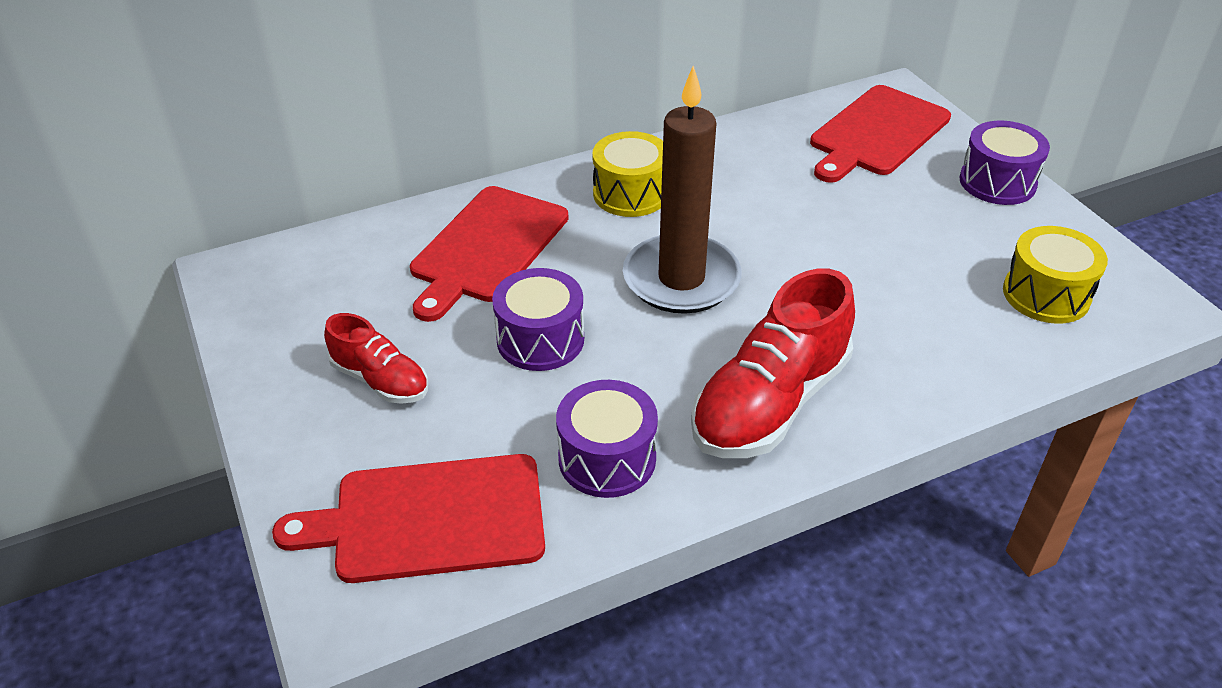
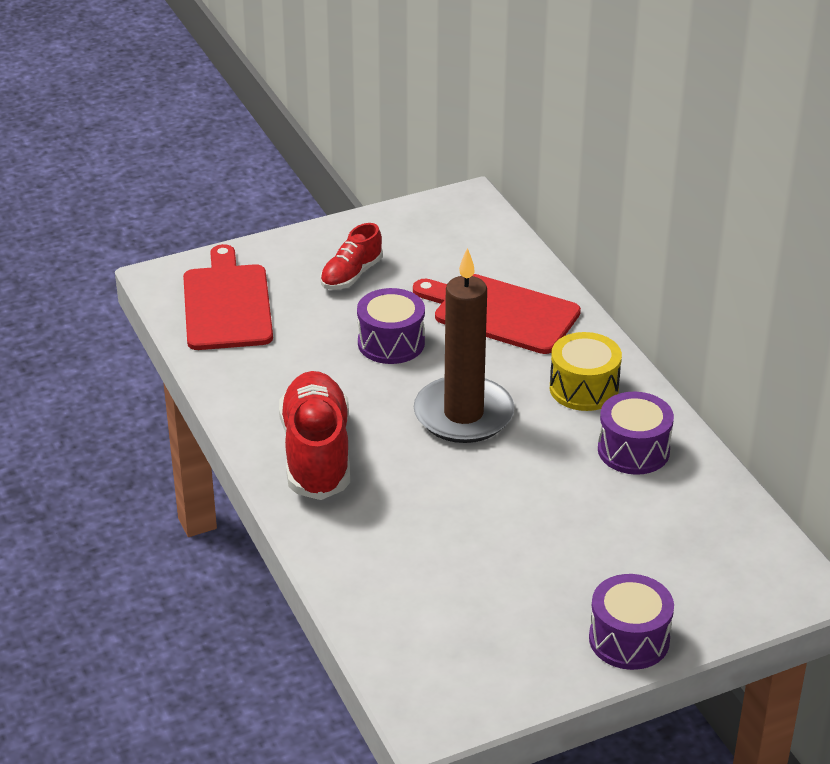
camera: 90 degrees right, 5 degrees down
(607, 458) = (269, 375): purple drum -> purple drum (633, 450)
(770, 403) = (316, 454): red shoe -> red shoe turned 45 degrees clockwise
(876, 133) = (711, 560): red cutting board -> none
(1046, 295) = (445, 638): yellow drum -> none

